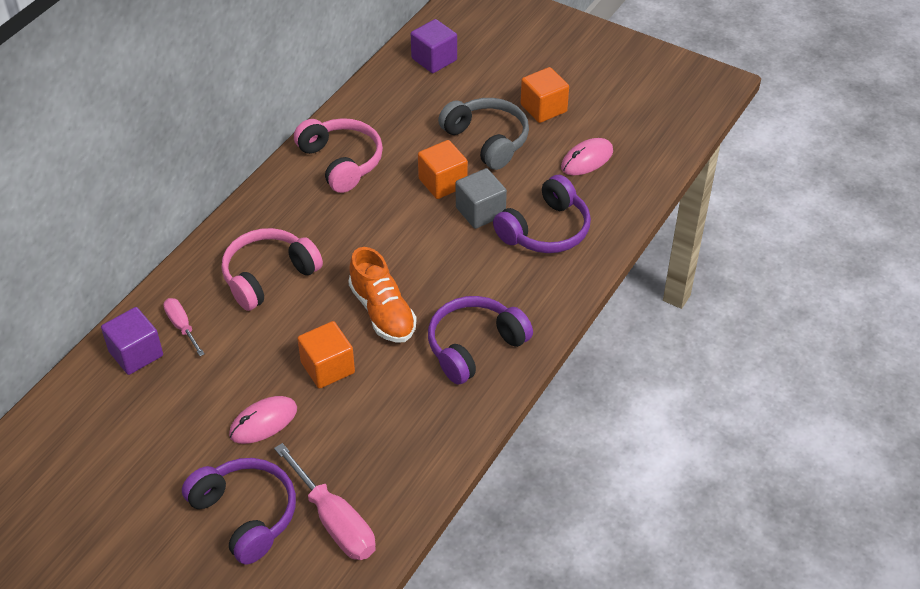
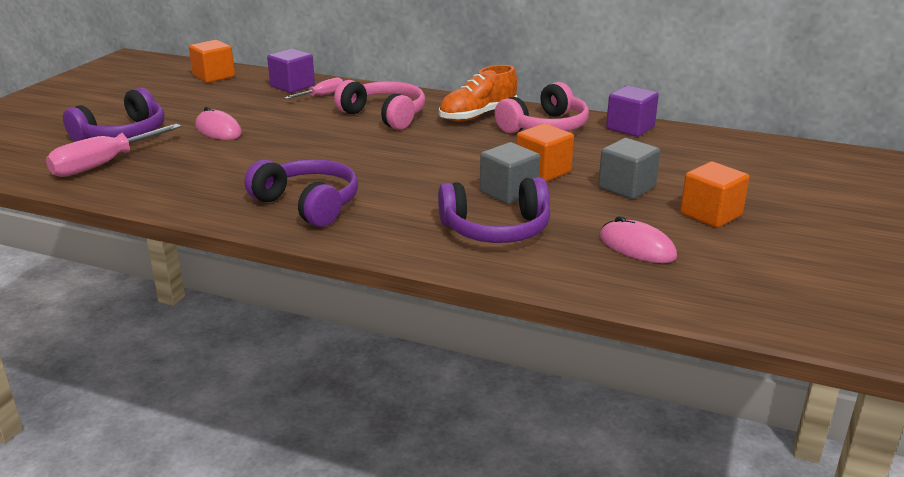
camera: 80 degrees right, 20 degrees down
(327, 367) = (278, 146): orange cube -> orange cube (214, 76)
(382, 312) = (350, 160): orange shoe -> orange shoe (478, 115)
(434, 59) = (737, 151): purple cube -> purple cube (630, 128)
(487, 140) = (626, 187): grey headphones -> grey cube
(545, 230) = (496, 229): purple headphones -> purple headphones turned 45 degrees counterclockwise

